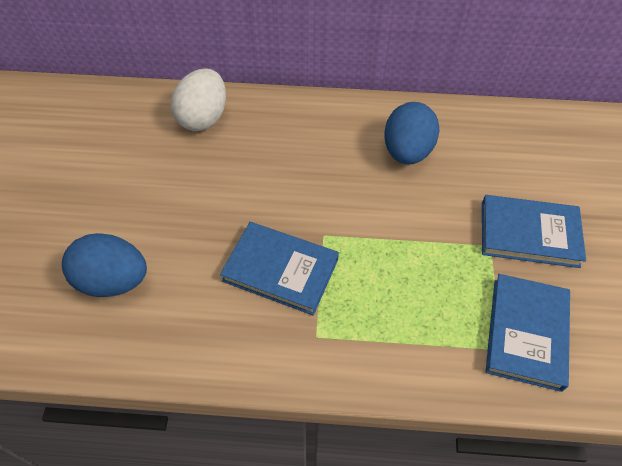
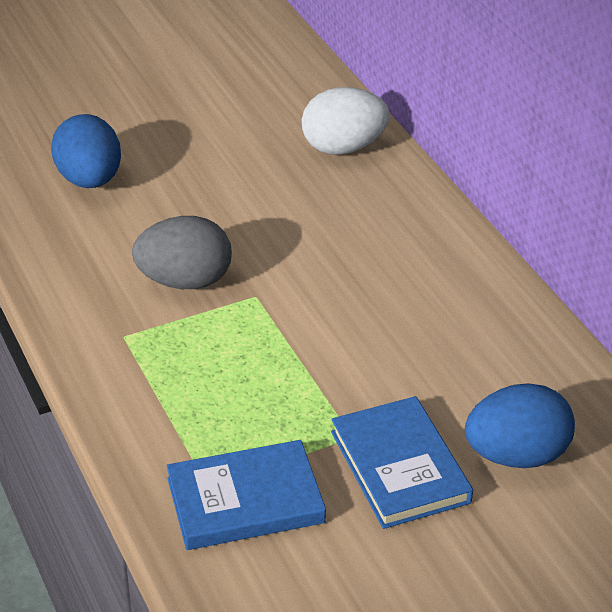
camera: 60 degrees right, 15 degrees down
(280, 270) = (185, 281): blue book -> grey egg
(407, 152) = (440, 320): blue egg -> blue egg (516, 455)

